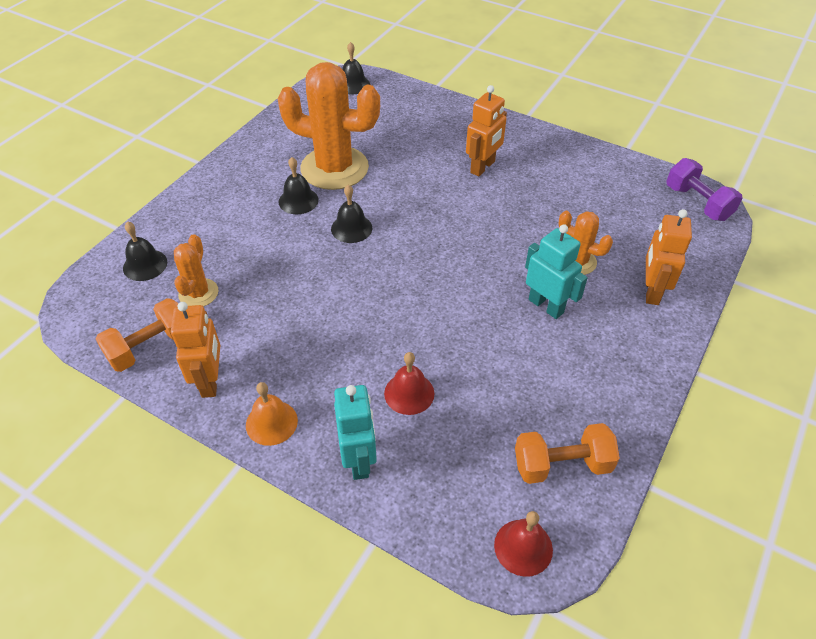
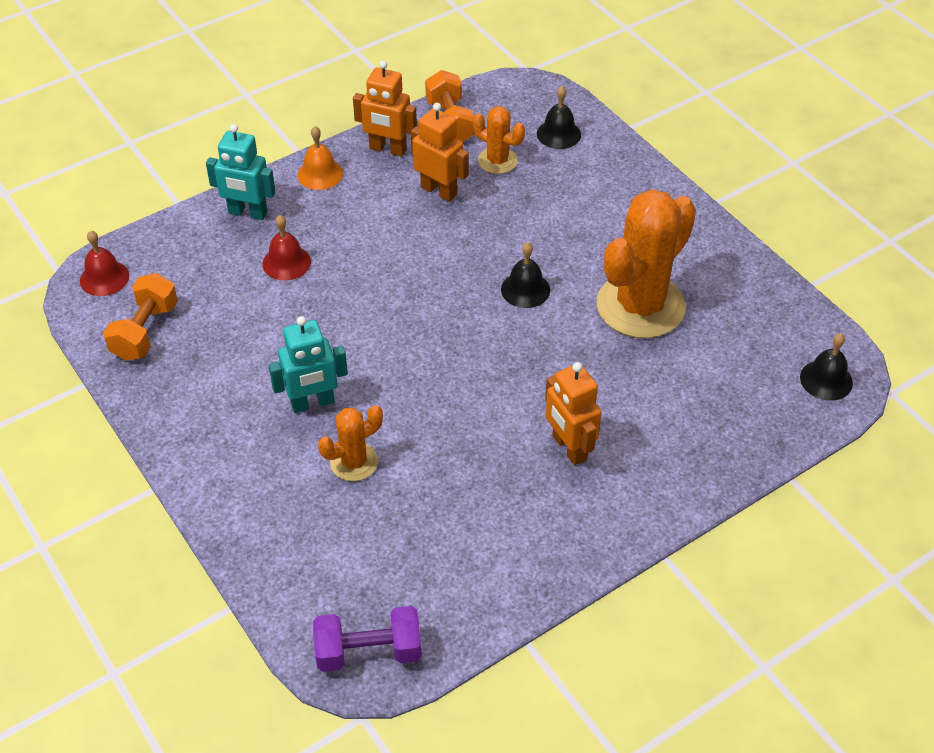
camera: 115 degrees right, 0 degrees up
(298, 200) = (596, 260): black bell -> none
(651, 291) = (268, 507): orange robot -> orange robot (439, 191)

